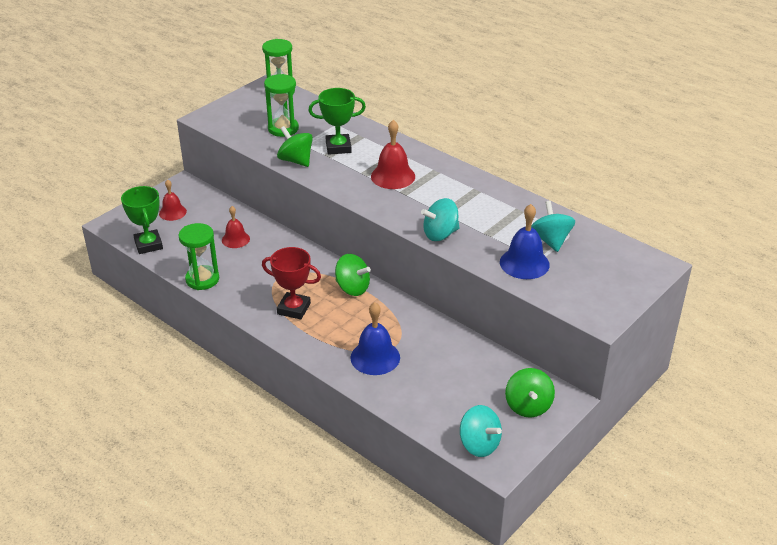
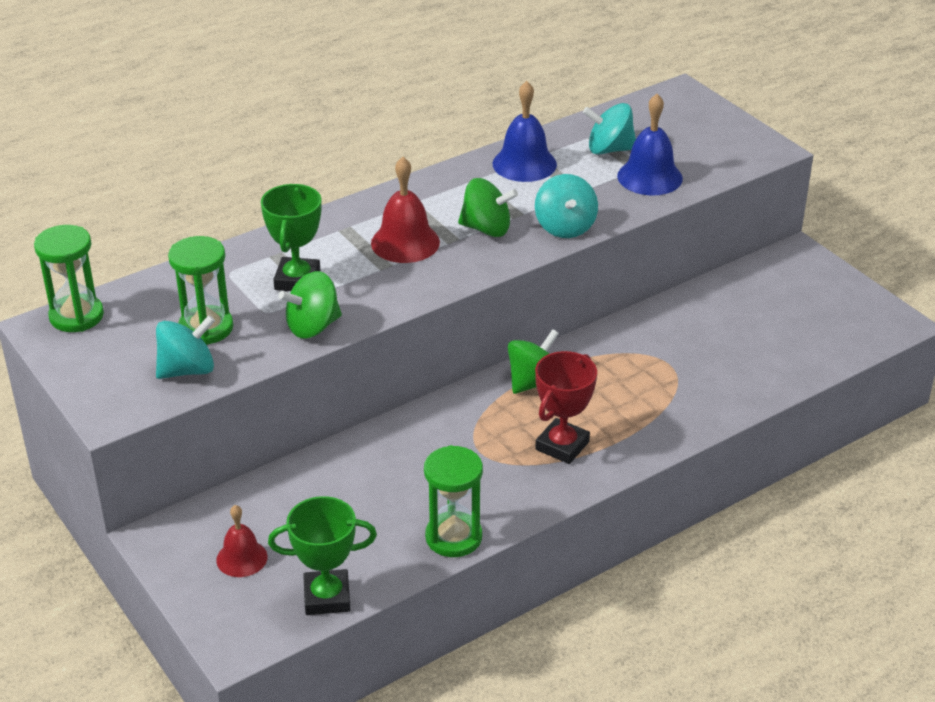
camera: 75 degrees left, 0 degrees up
(235, 239) = (360, 488): red bell -> none
(375, 357) = (689, 385): blue bell -> blue bell (524, 164)
(479, 444) = (862, 330): turquoise spinning top -> turquoise spinning top (187, 370)
(528, 406) = (804, 281): green spinning top -> green spinning top (486, 229)

